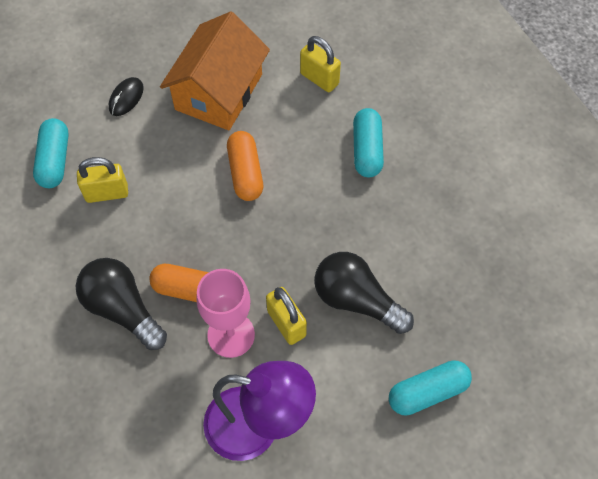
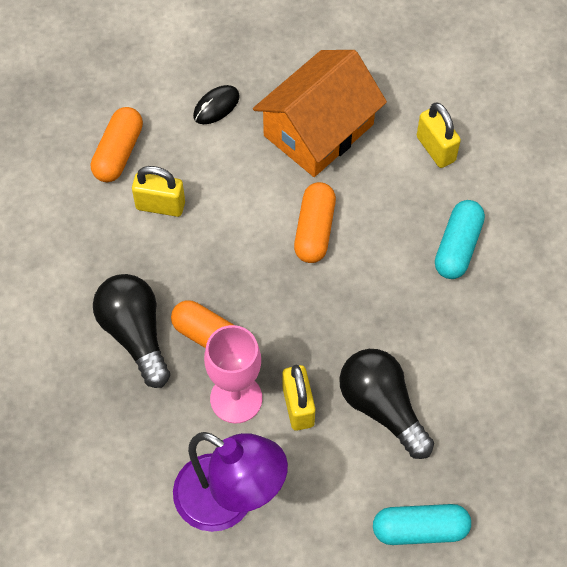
camera: 20 degrees right, 0 degrees up
(55, 160) = (118, 153): turquoise capsule -> orange capsule

